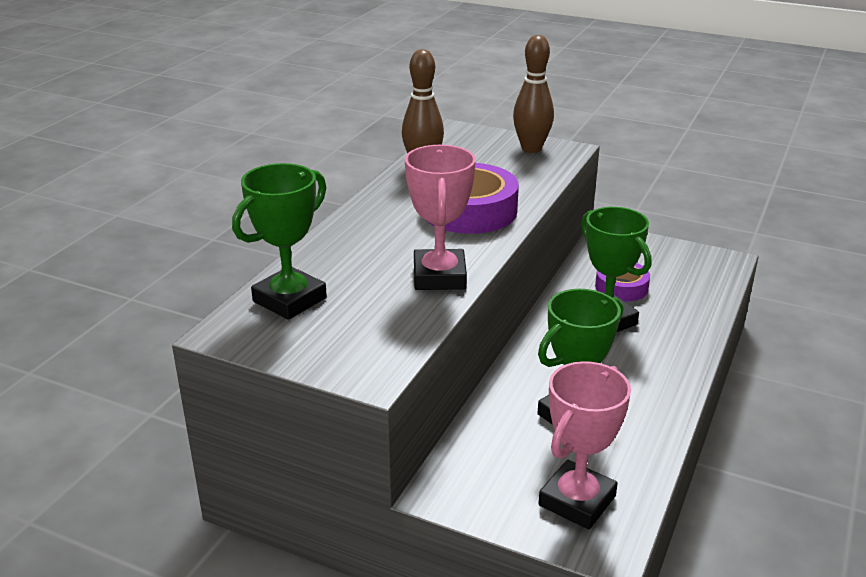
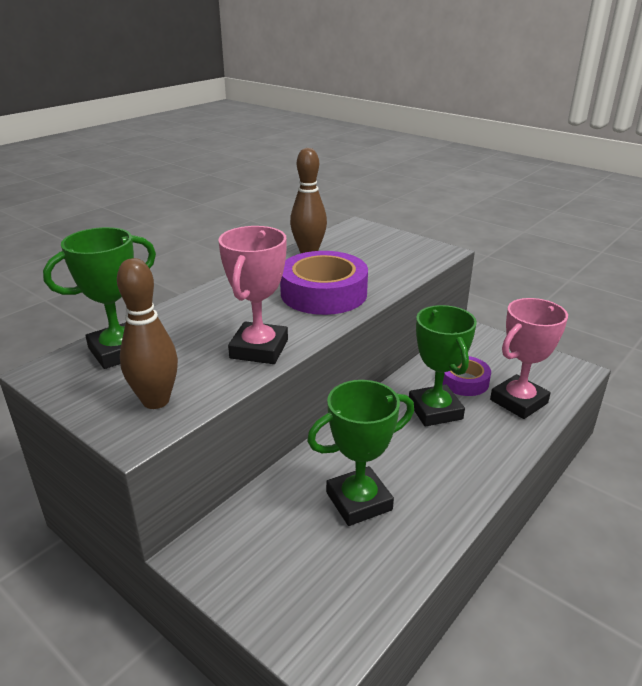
camera: 15 degrees right, 0 degrees up
(531, 149) = (411, 247): brown bowling pin -> brown bowling pin (156, 401)
(577, 501) = (318, 594): pink trophy -> pink trophy (518, 401)

